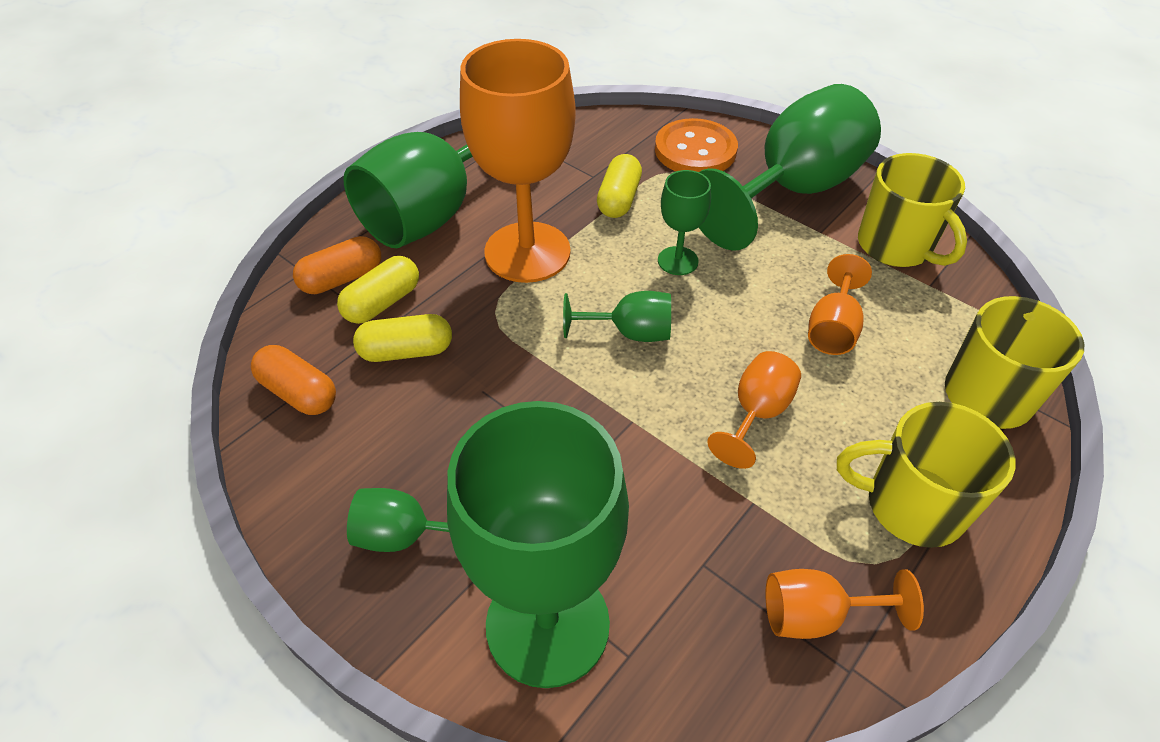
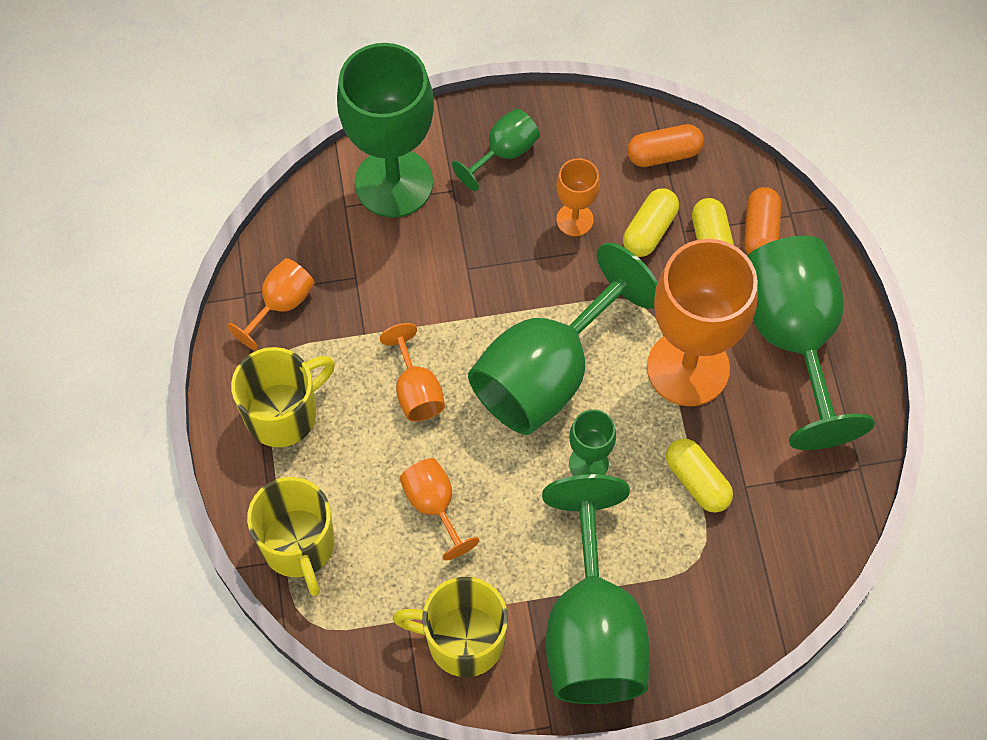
camera: 130 degrees right, 15 degrees up
(444, 414) = (574, 220): none -> orange goblet
(629, 332) = (548, 373): green goblet -> green goblet, size x2.13
(695, 150) = (713, 601): orange button -> none

